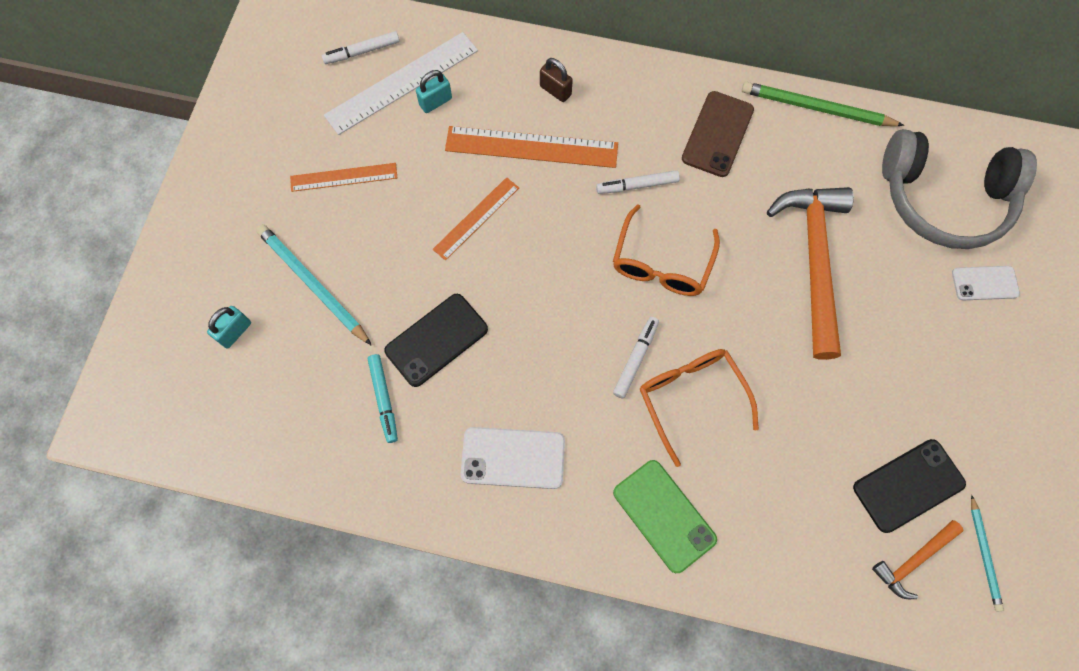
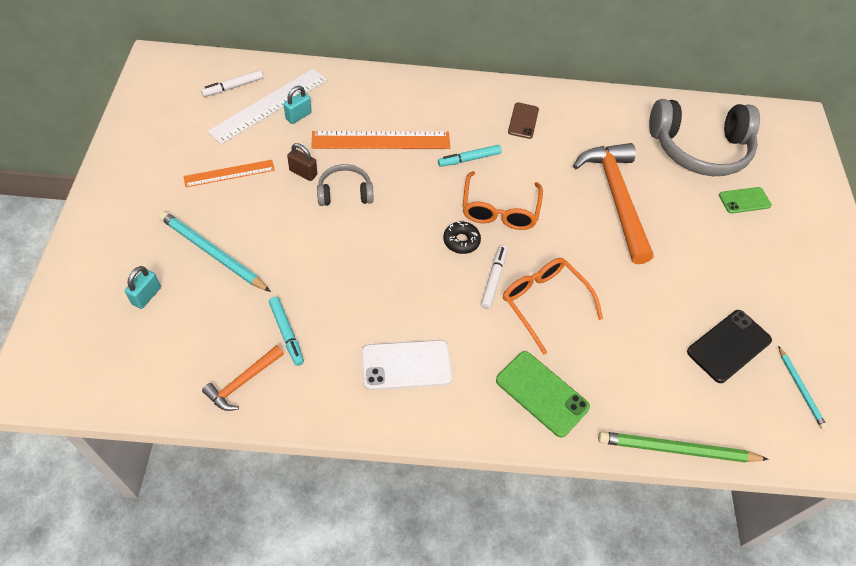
camera: 15 degrees left, 15 degrees down
(436, 340) = (325, 283): black phone -> none
(476, 218) = (345, 192): orange ruler -> grey headphones
(555, 90) = (393, 102): brown padlock -> brown padlock (303, 173)
(606, 301) = (461, 241): none -> black donut
(637, 185) = (469, 159): white marker -> turquoise marker
(717, 134) = (523, 121): brown phone -> brown phone, size x0.65
(816, 108) = (592, 99): green pencil -> green pencil (677, 450)
(913, 560) = (748, 400): orange hammer -> orange hammer (242, 382)
(984, 283) = (744, 200): white phone -> green phone

